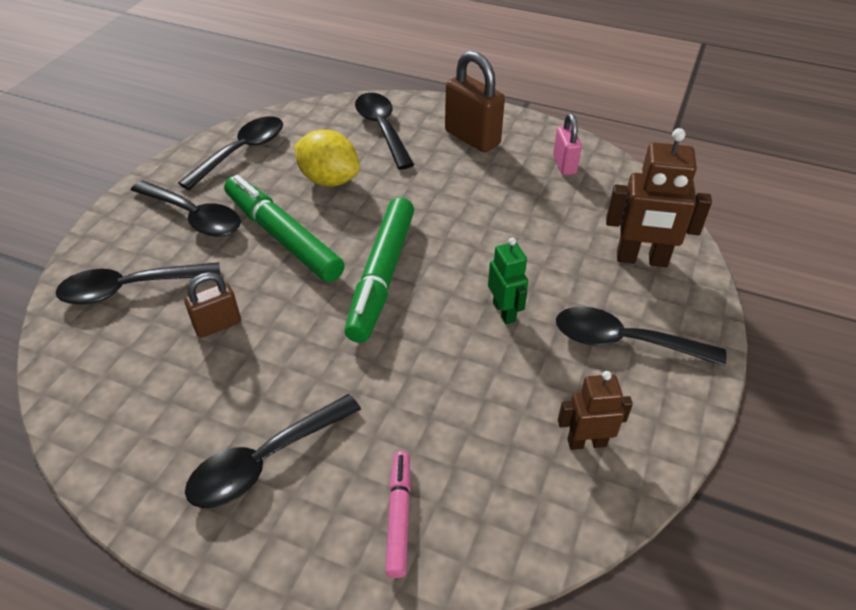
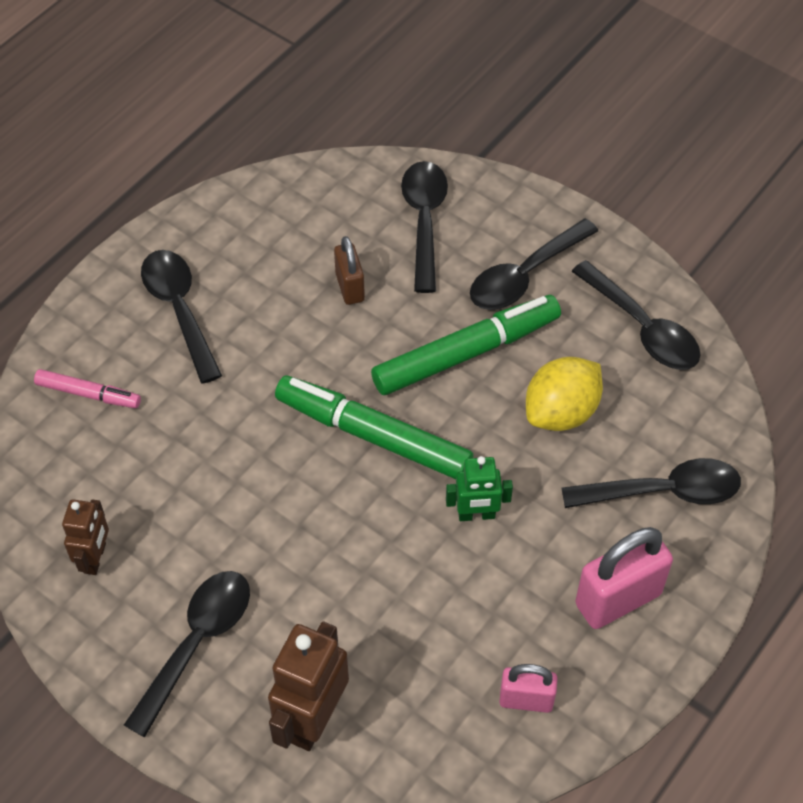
camera: 105 degrees right, 10 degrees up
(472, 138) = (618, 599): brown padlock -> pink padlock
(504, 312) = (280, 539): green robot -> green robot (476, 515)

